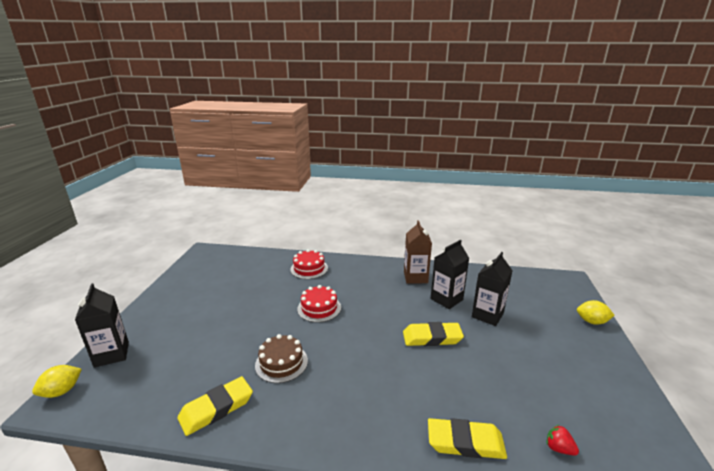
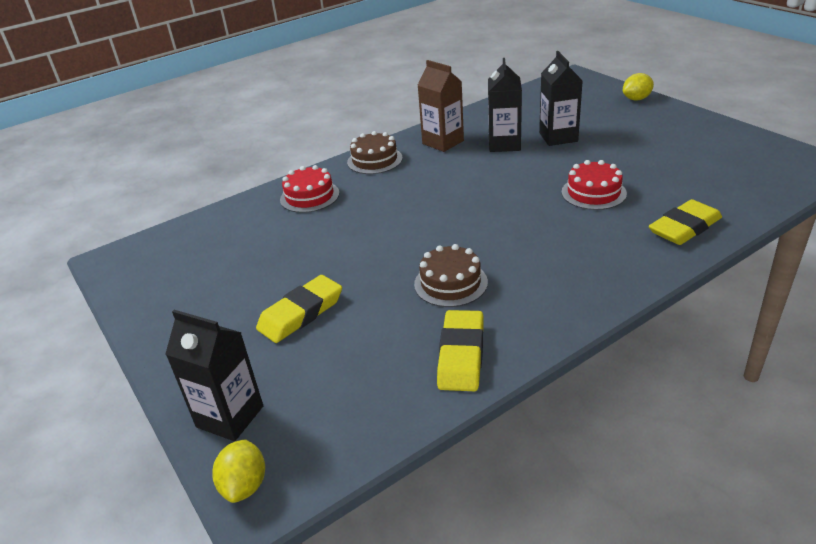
camera: 40 degrees left, 10 degrees up
(319, 308) = (397, 221): red cake -> red cake (593, 193)
(366, 267) = (374, 160): none -> brown cake
(432, 337) = (545, 179): yellow eraser -> yellow eraser (301, 313)
(558, 448) = (737, 190): red strawberry -> none

